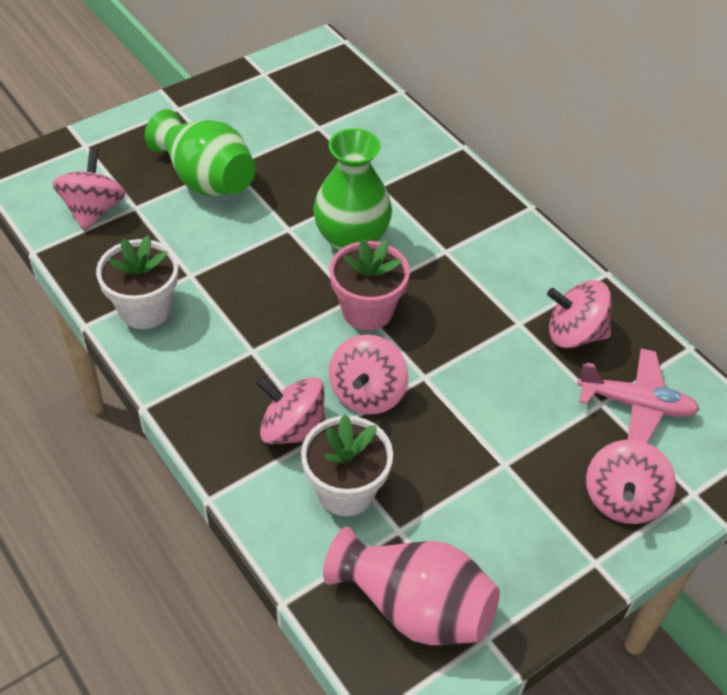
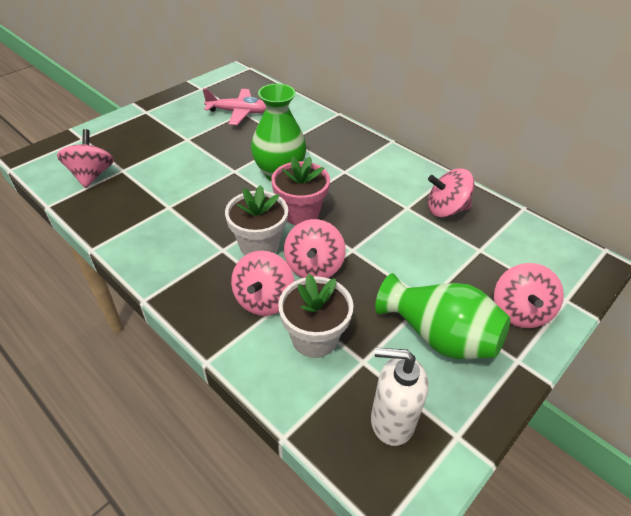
camera: 10 degrees left, 5 degrees down
(145, 309) = (137, 233): white flower pot -> white flower pot (259, 245)
(206, 179) = (171, 148): green vase -> green vase (438, 336)
(293, 430) = (264, 299): pink spinning top -> pink spinning top turned 90 degrees counterclockwise
(414, 606) = (391, 420): pink vase -> white soap dispenser
(636, 405) = (503, 247): pink plane -> pink plane (238, 112)

